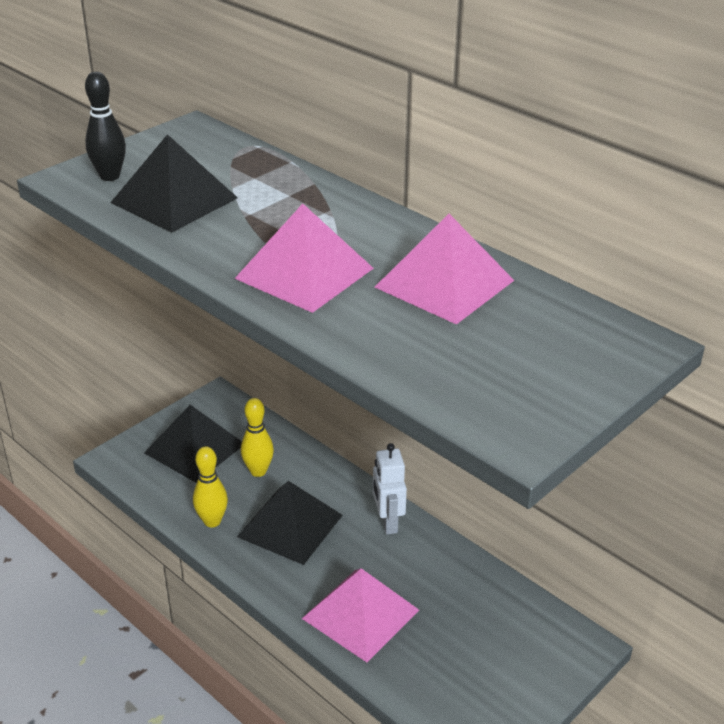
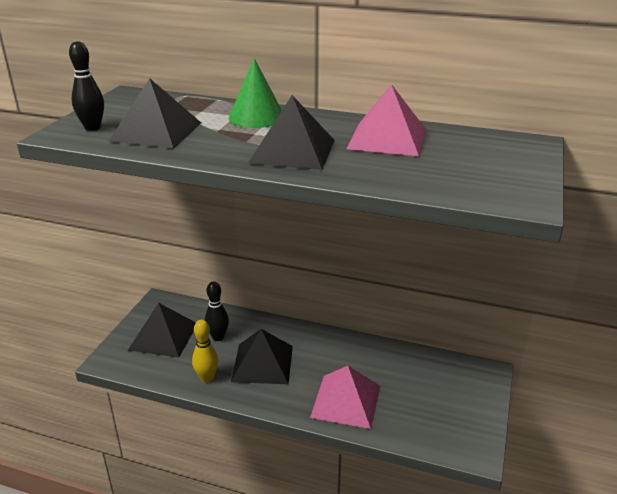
camera: 25 degrees left, 5 degrees down
(258, 471) = (218, 337): yellow bowling pin -> black bowling pin
(304, 273) = (292, 151): pink pyramid -> black pyramid
(312, 204) = (256, 117): none -> green cone
(387, 522) = (324, 341): white robot -> none

